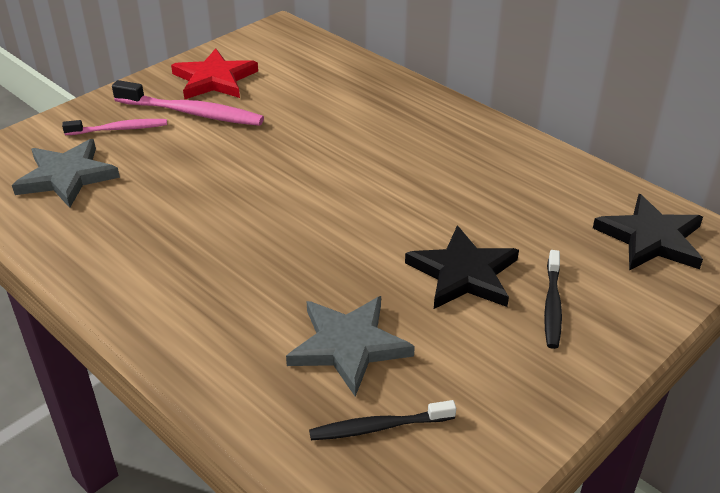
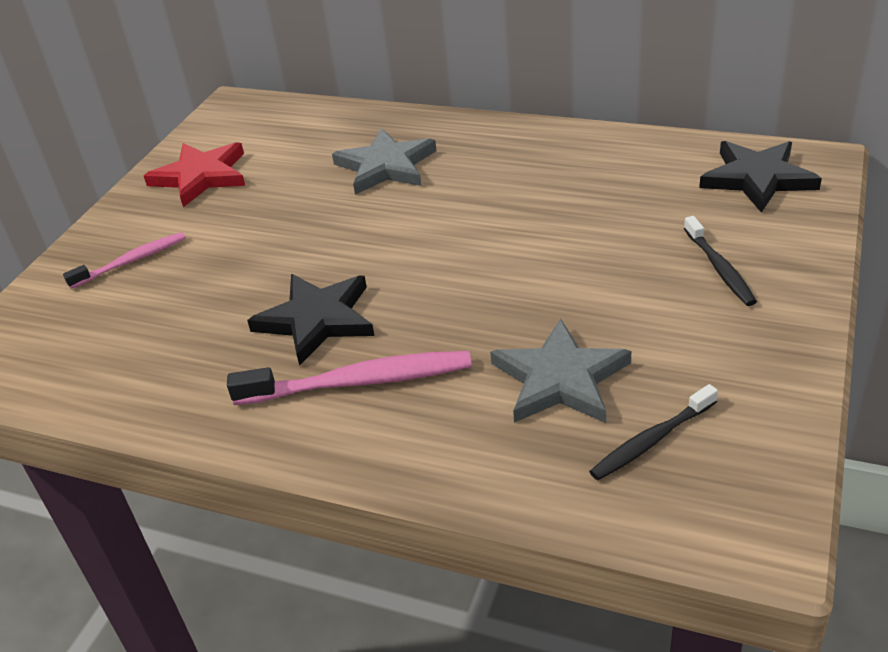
camera: 20 degrees left, 0 degrees up
(67, 177) = (109, 330): grey star -> grey star (386, 166)
(192, 113) = (203, 217): pink toothbrush -> pink toothbrush (359, 382)
(463, 274) = (615, 271): black star -> black star (317, 320)

